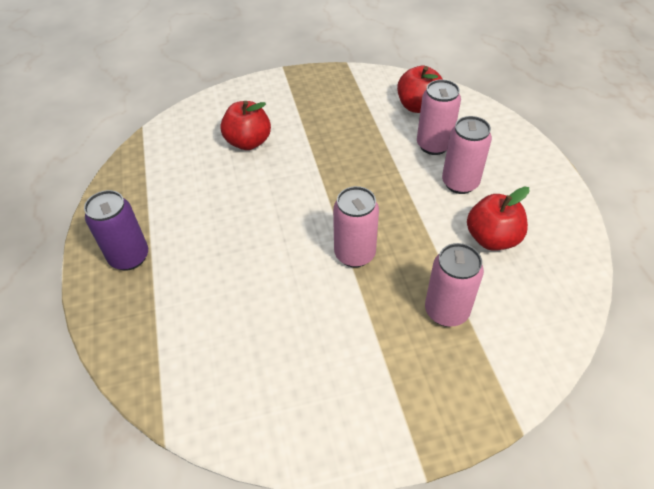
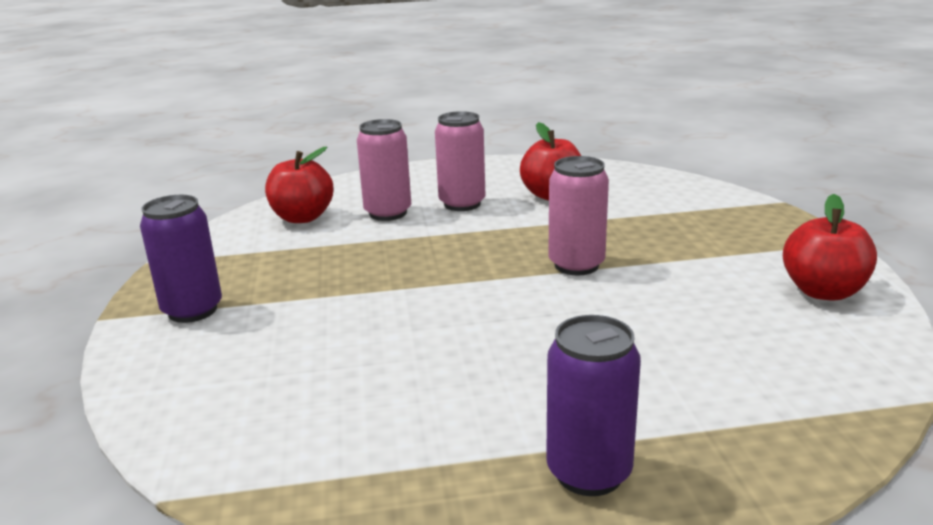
camera: 85 degrees left, 25 degrees down
(248, 142) = (306, 349): red apple -> red apple (823, 291)
(290, 93) = (192, 310): none -> purple can
(446, 311) = (657, 221): pink can -> none

